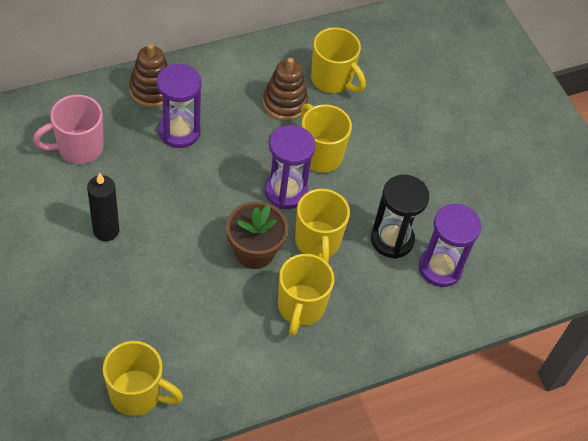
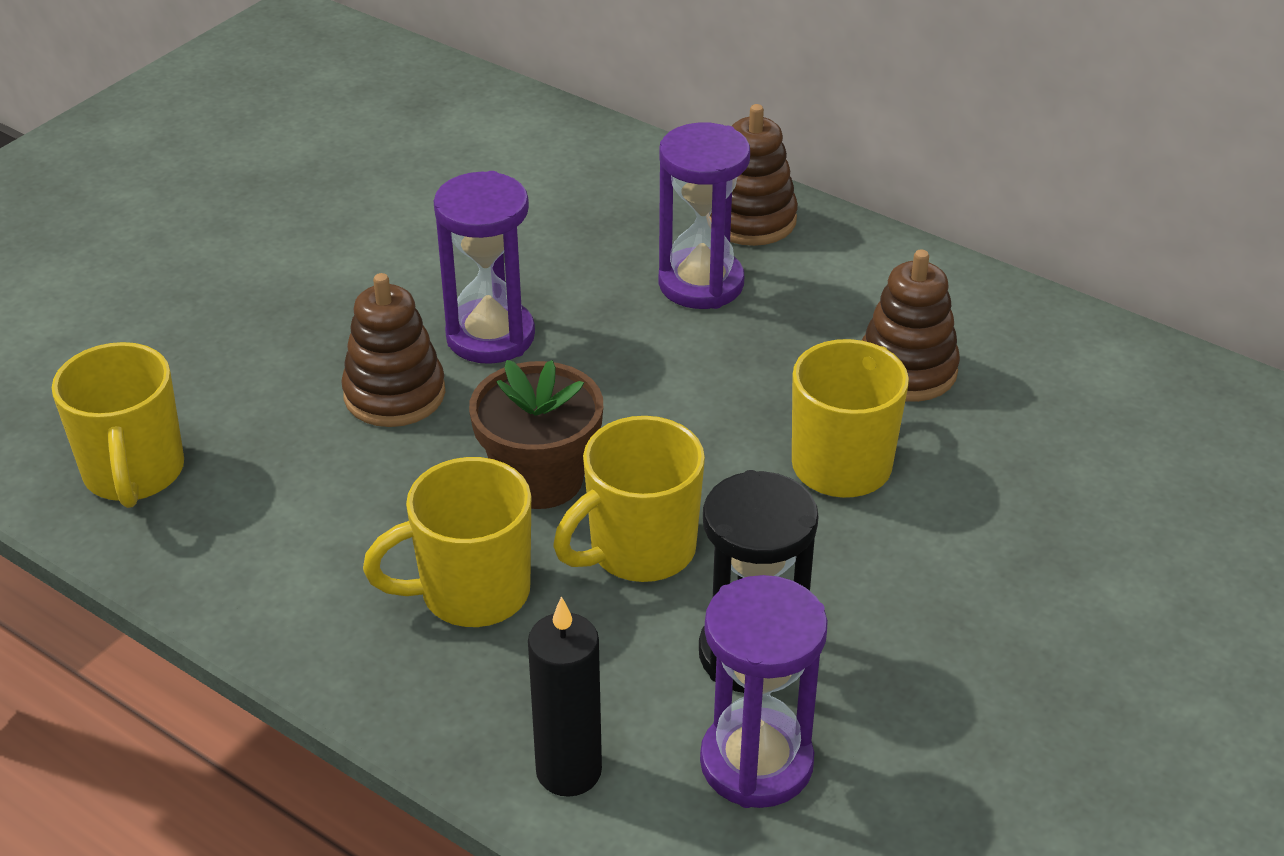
camera: 65 degrees right, 15 degrees down
(78, 148) = (554, 204): pink mug -> none
(106, 230) = (424, 300): black candle -> black candle (568, 771)
(162, 273) = (394, 394): none -> brown stacking toy
(285, 191) = (711, 458): purple hourglass -> purple hourglass (490, 336)
(332, 80) = (1035, 404): yellow mug -> none

